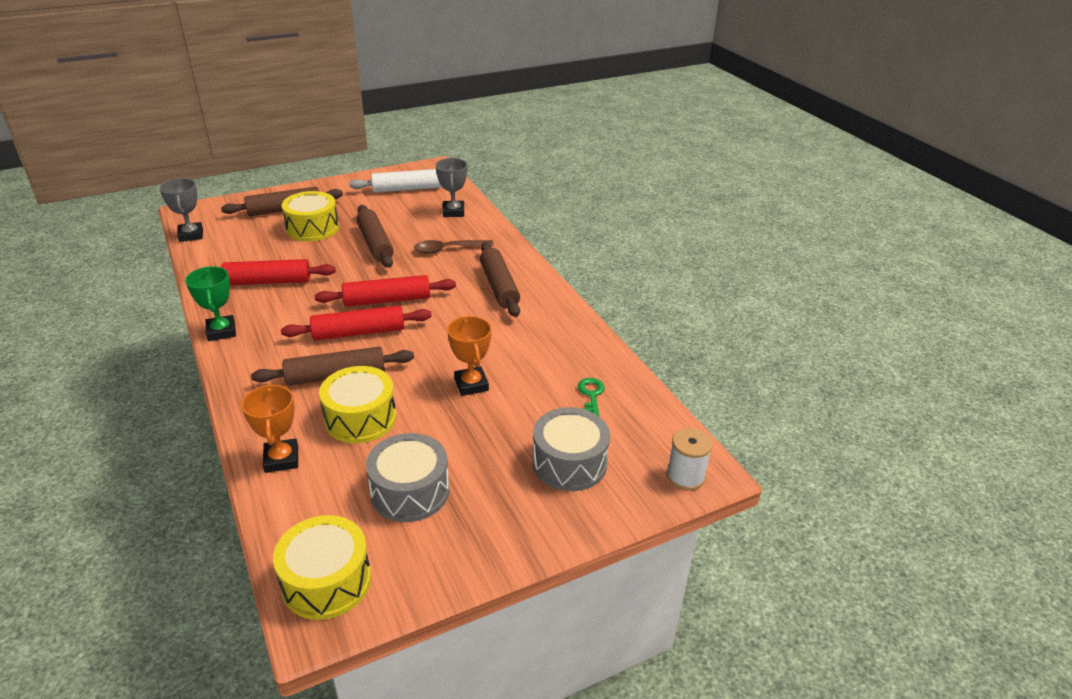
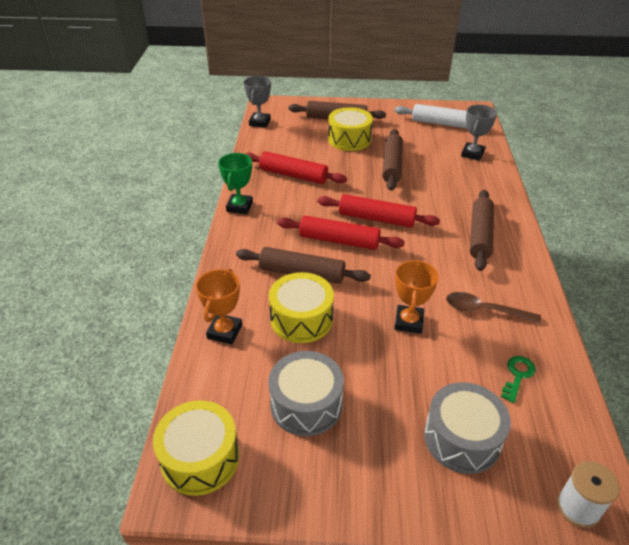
camera: 30 degrees right, 5 degrees up
(448, 249) = (451, 187): brown spoon -> brown spoon (484, 310)

